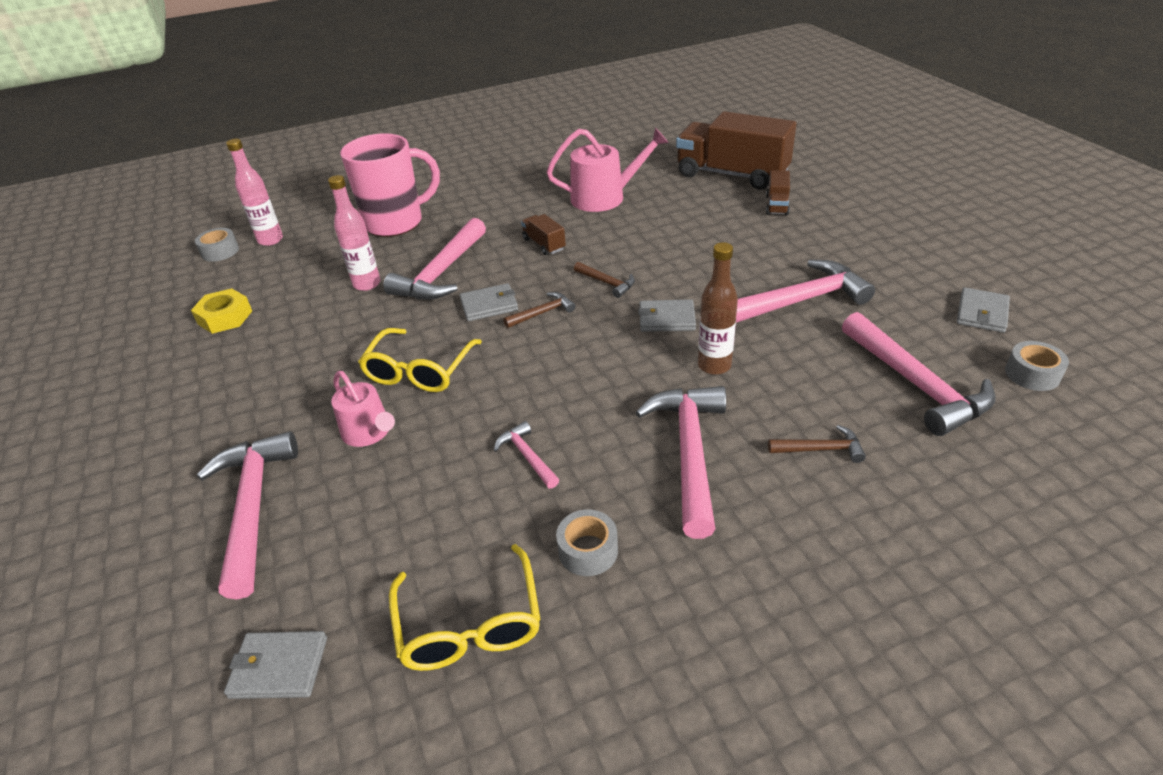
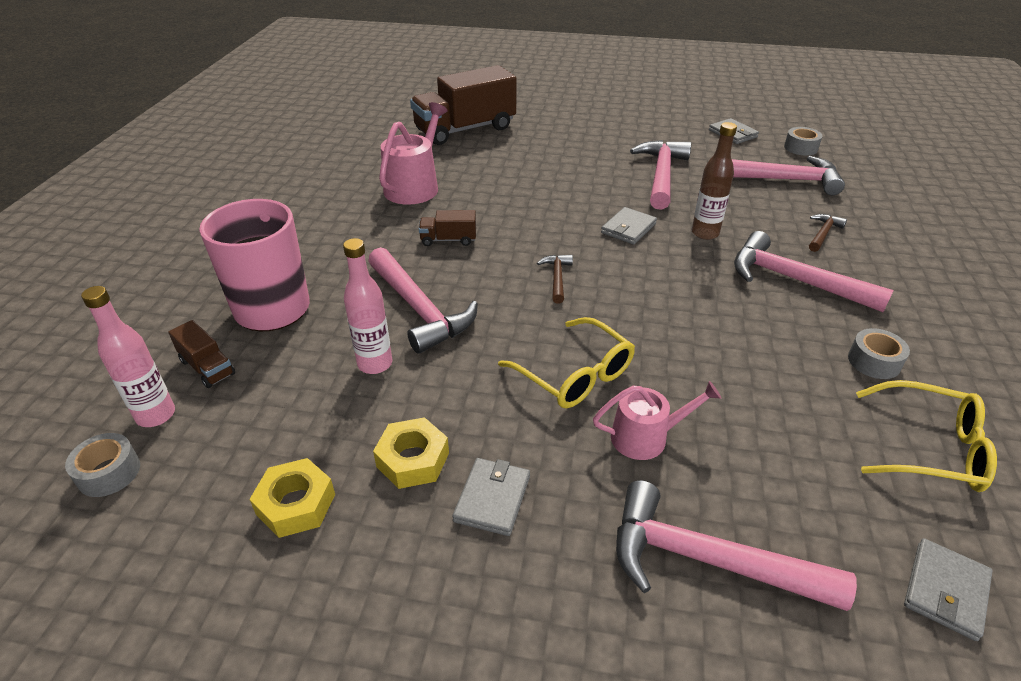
camera: 60 degrees left, 0 degrees up
(284, 340) = (413, 459): none -> yellow nut
(489, 305) = (511, 301): grey wallet -> grey wallet (492, 498)
(527, 456) = (748, 353): pink hammer -> none
(607, 283) = (549, 233): brown hammer -> none
(777, 205) = (533, 133): brown truck -> brown truck (207, 367)

